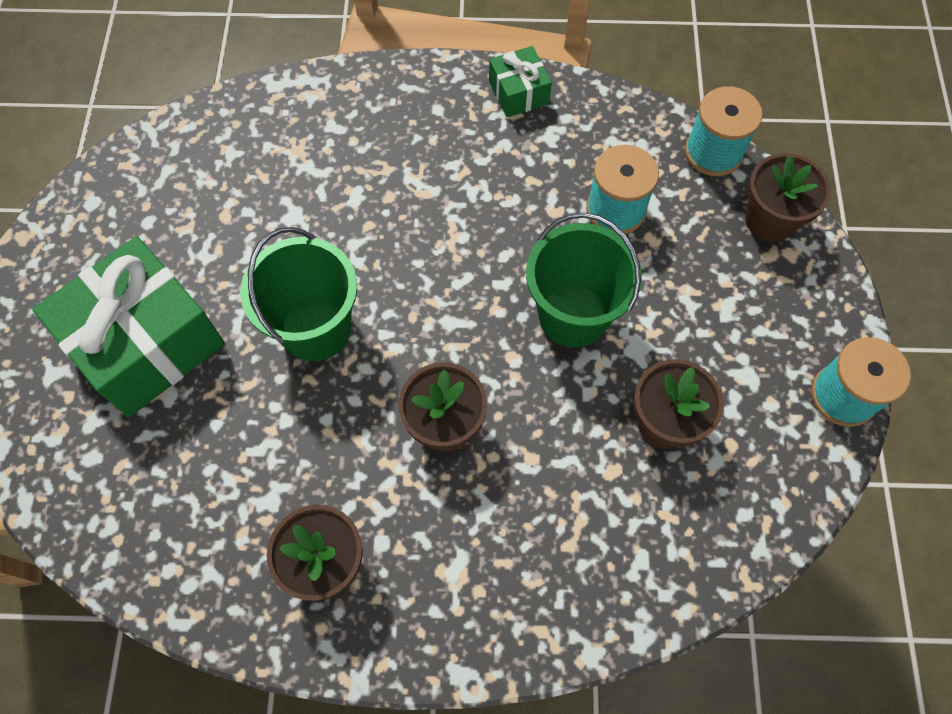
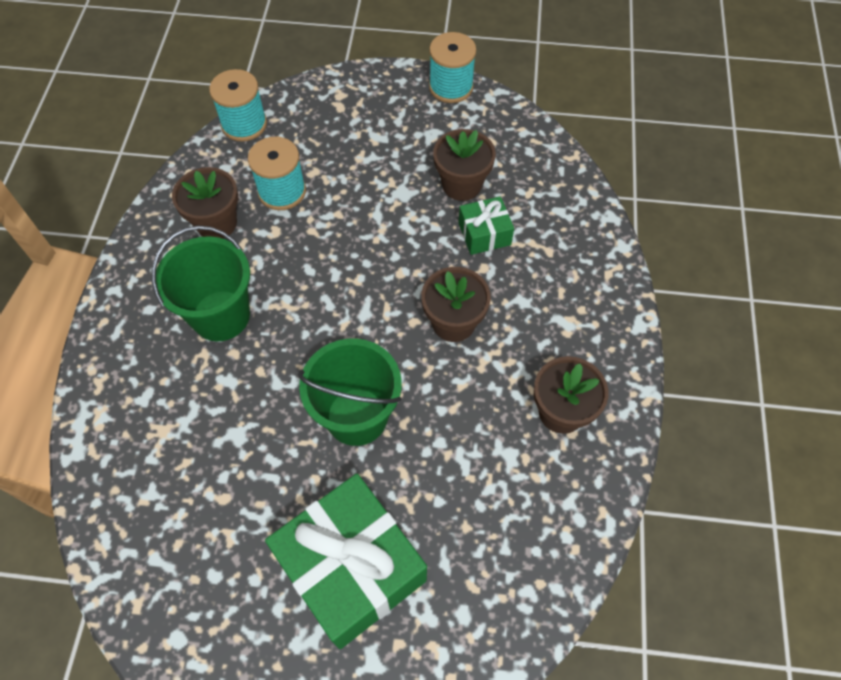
camera: 85 degrees left, 5 degrees down
(518, 92) = (149, 245): green gift -> green gift (484, 234)
(573, 315) = (370, 229): green bucket -> green bucket (221, 315)
(770, 220) = (310, 101): brown flower pot -> brown flower pot (216, 223)

